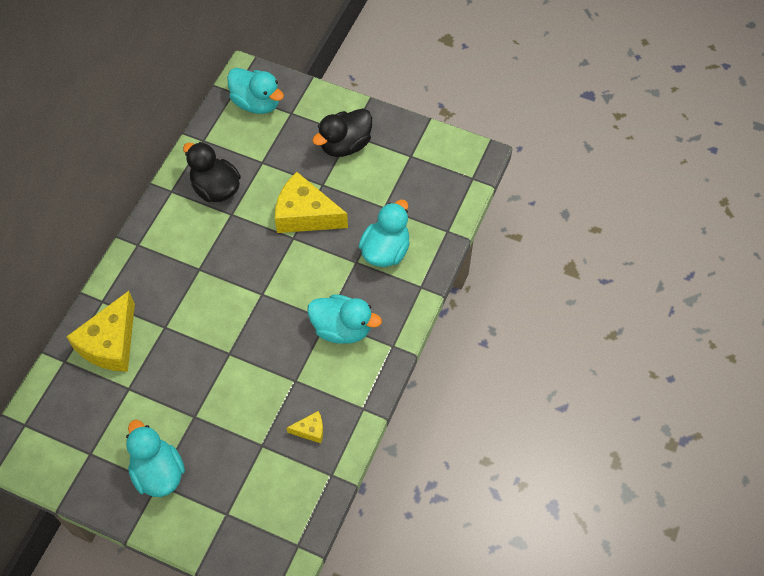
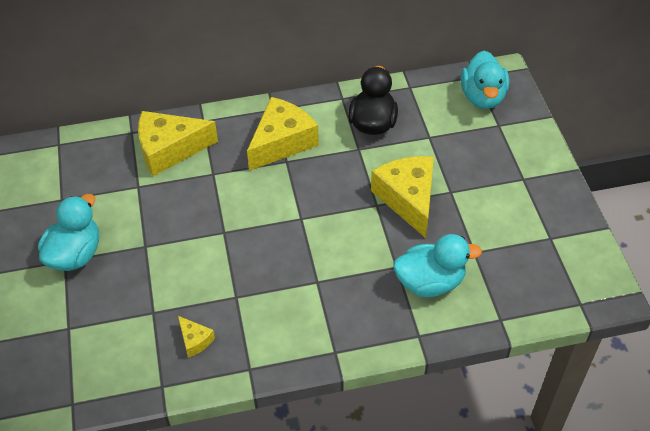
camera: 55 degrees right, 10 degrees down
(177, 260) = (282, 142): none -> yellow cheese
(342, 328) = (318, 299): turquoise duck -> none
(345, 145) = (508, 182): black duck -> none

